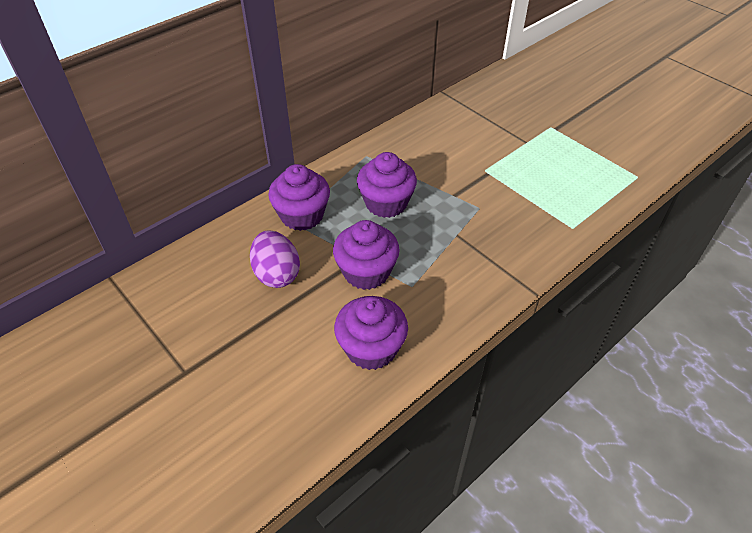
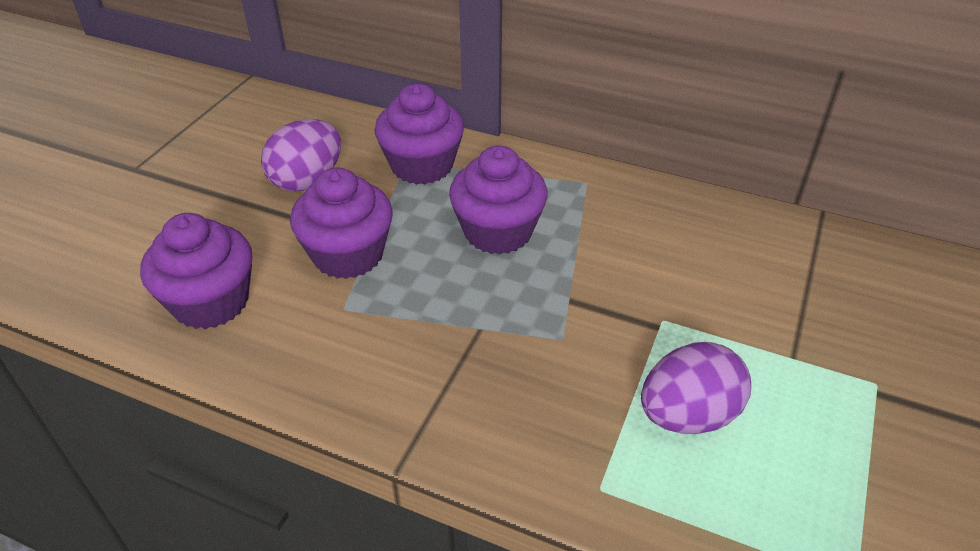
camera: 65 degrees right, 5 degrees down
(544, 186) = (687, 415): none -> purple egg

